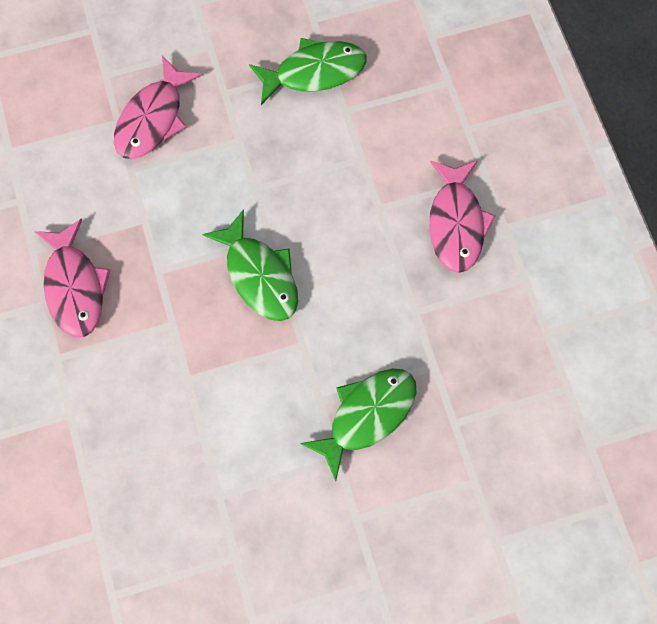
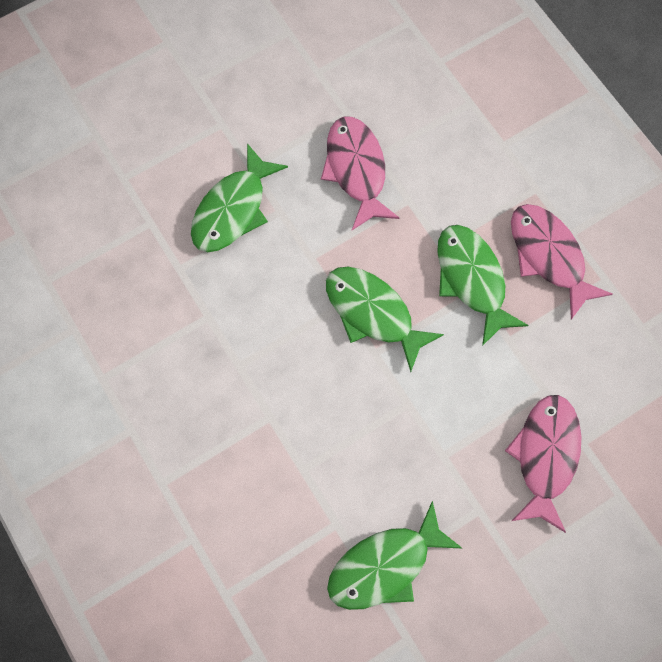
camera: 165 degrees right, 0 degrees up
(156, 283) = (472, 279): none -> green fish
(456, 223) = (184, 420): pink fish -> pink fish (356, 170)

